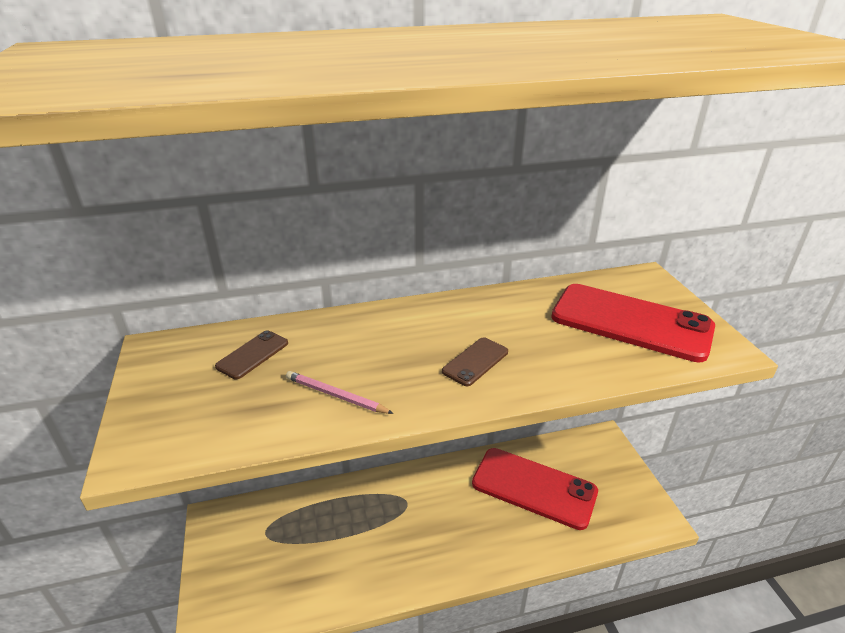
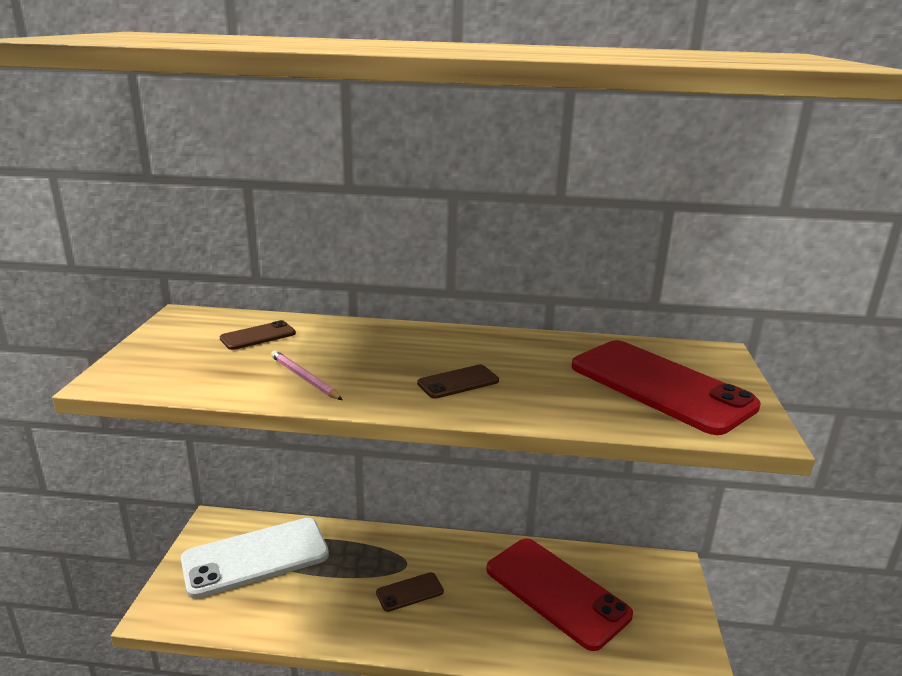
camera: 20 degrees right, 10 degrees down
(271, 540) = (255, 557): none -> white phone
(422, 527) = (409, 592): none -> brown phone

